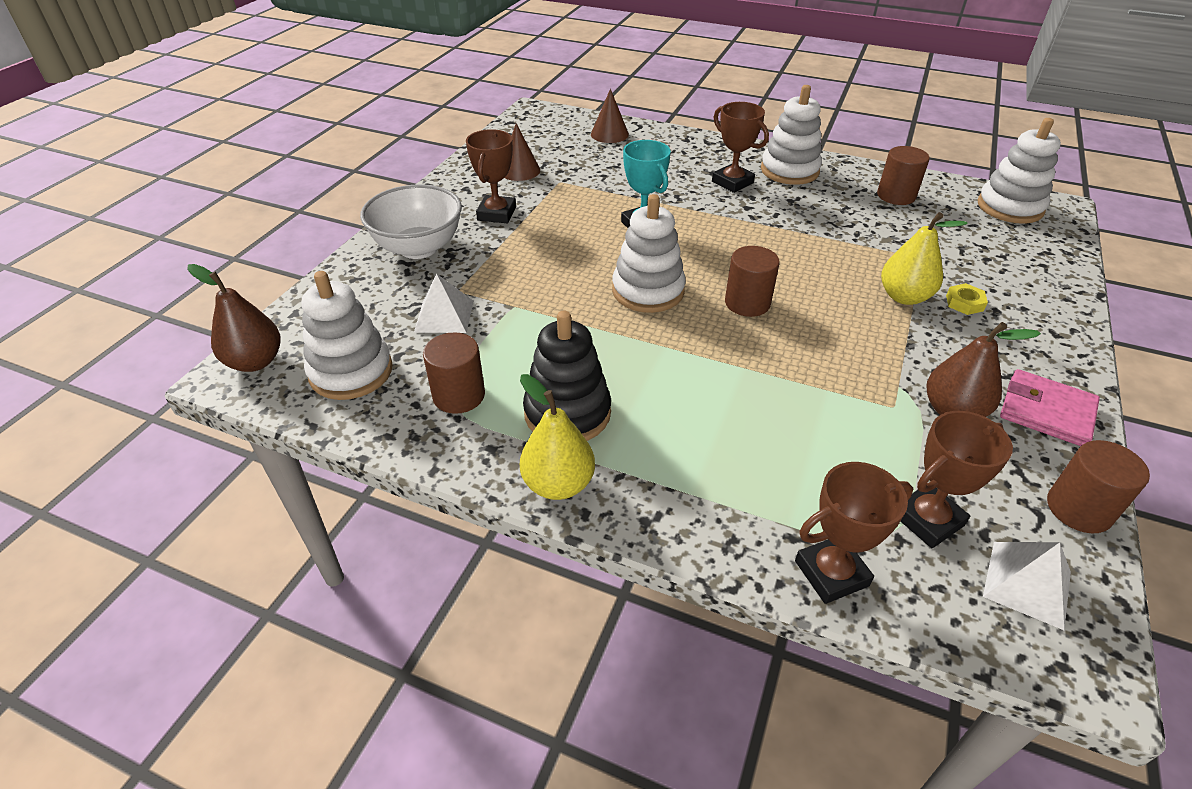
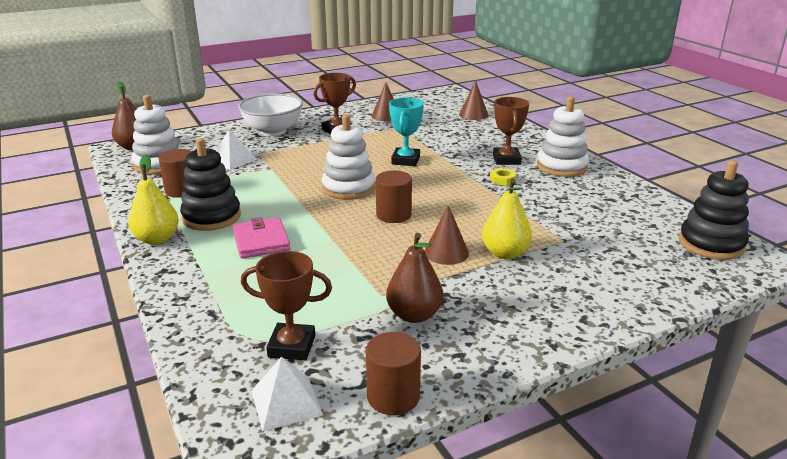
camera: 40 degrees right, 15 degrees down
(831, 573) = (199, 335): brown trophy -> none
(862, 323) = (446, 252): none -> brown cone
(896, 196) = (619, 205): brown cylinder -> none
(964, 303) = (544, 274): yellow nut -> yellow nut (502, 180)
(1010, 207) = (711, 244): white stacking toy -> black stacking toy
(1046, 411) = (479, 347): pink wallet -> pink wallet (261, 241)

